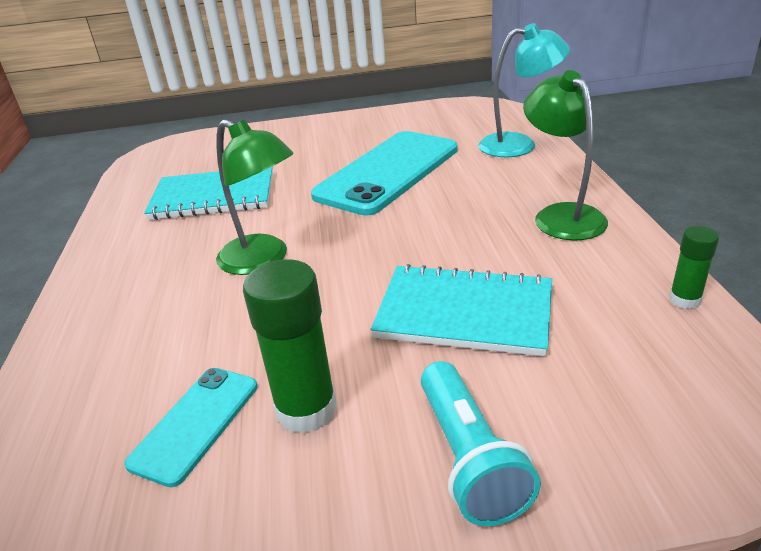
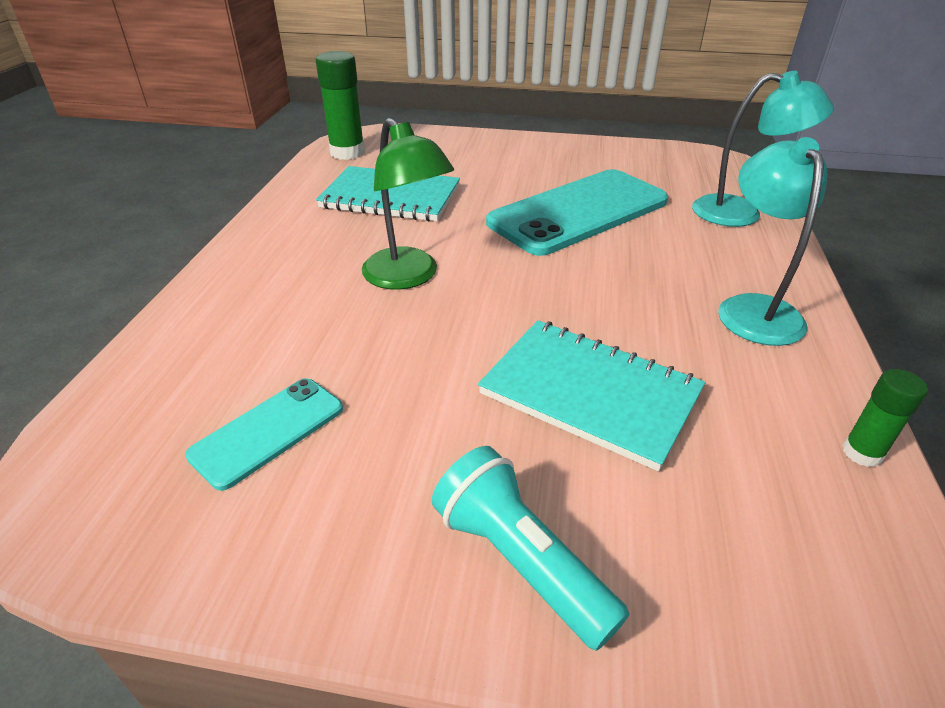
camera: 15 degrees right, 5 degrees up
(306, 409) = (378, 451): green glue stick -> green glue stick (347, 152)
(469, 458) = (520, 561): turquoise flashlight -> turquoise flashlight turned 135 degrees clockwise
(561, 215) = (753, 309): green lamp -> turquoise lamp

